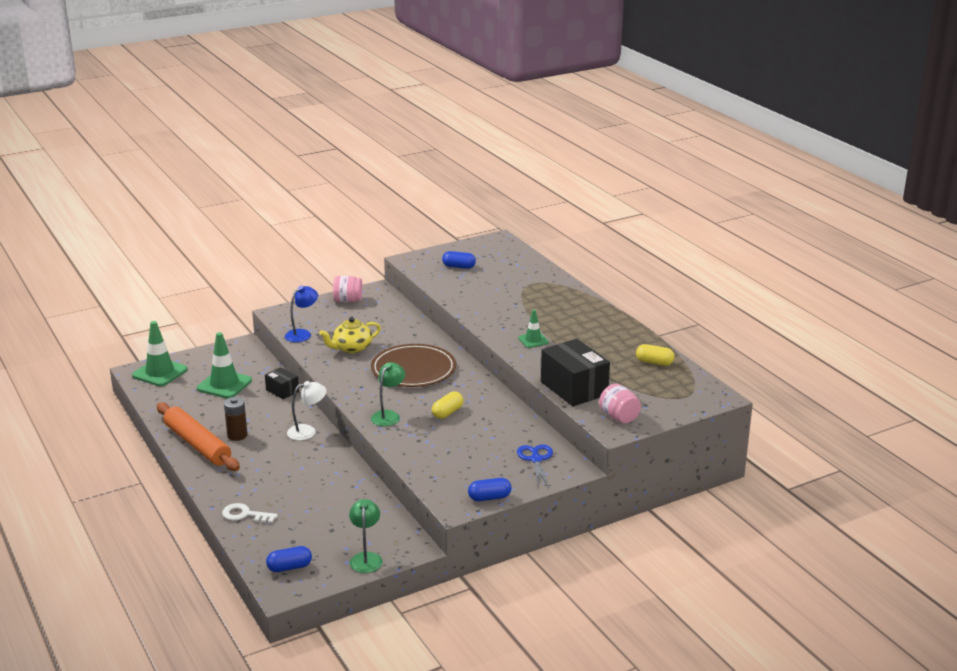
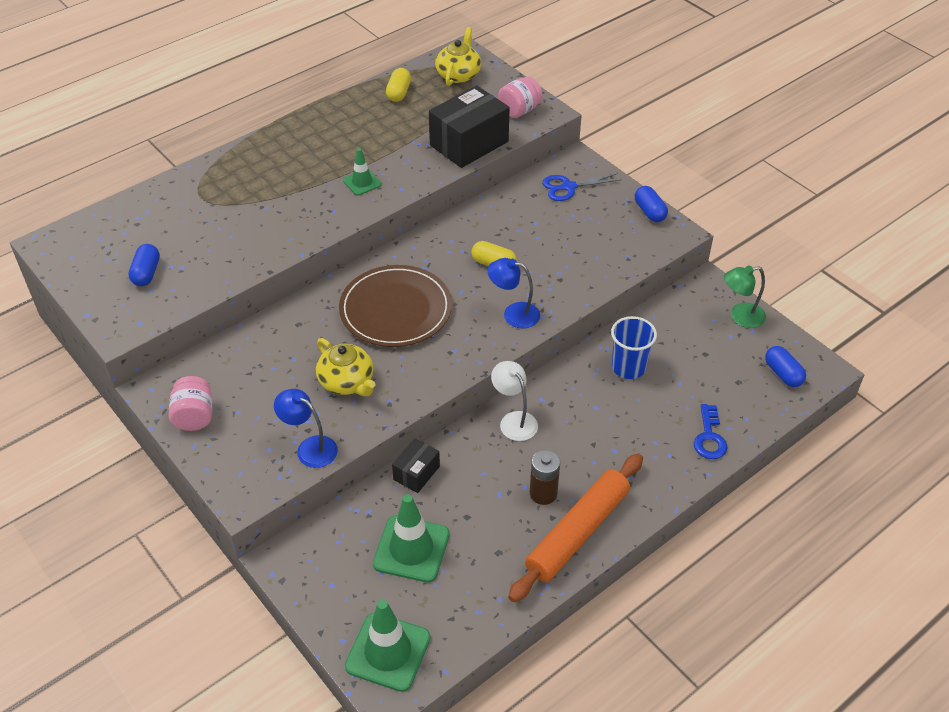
camera: 100 degrees left, 20 degrees up
(245, 515) = (709, 437): white key -> blue key
(334, 488) = (628, 367): none -> blue cup
(388, 415) = (513, 313): green lamp -> blue lamp
(680, 392) = (458, 74): none -> yellow teapot

